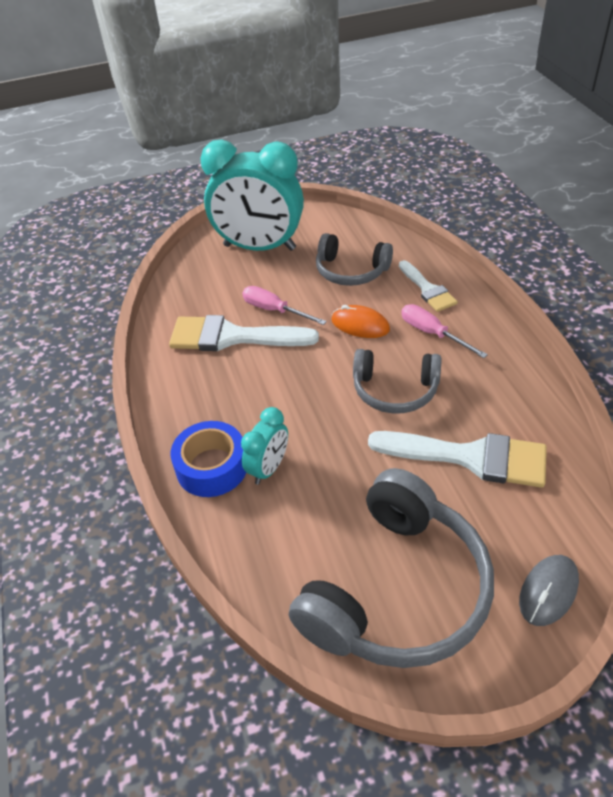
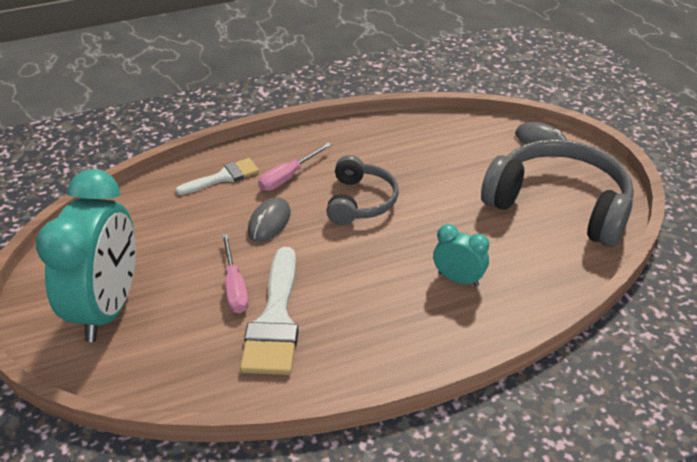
camera: 95 degrees left, 5 degrees down
(212, 467) = (462, 319): blue tape -> none
(274, 310) = (234, 287): pink screwdriver -> pink screwdriver turned 45 degrees counterclockwise
(351, 271) = (179, 229): grey headphones -> none
(360, 325) = (269, 222): orange mouse -> grey mouse
(470, 457) = (433, 164): white brush -> none

